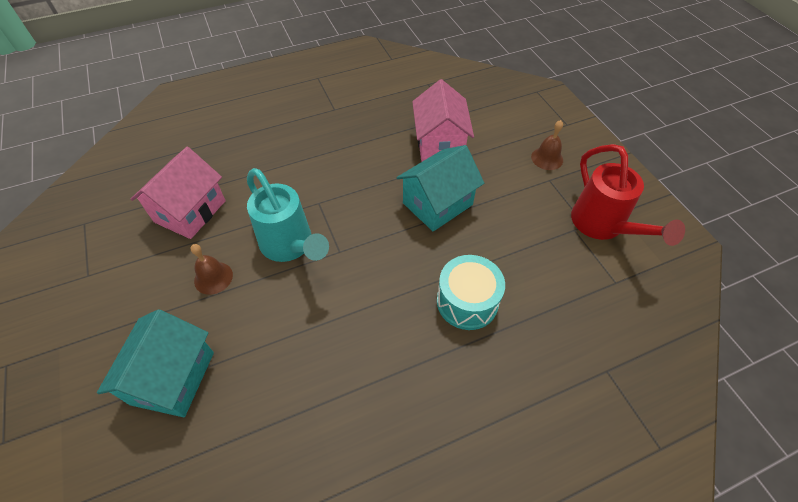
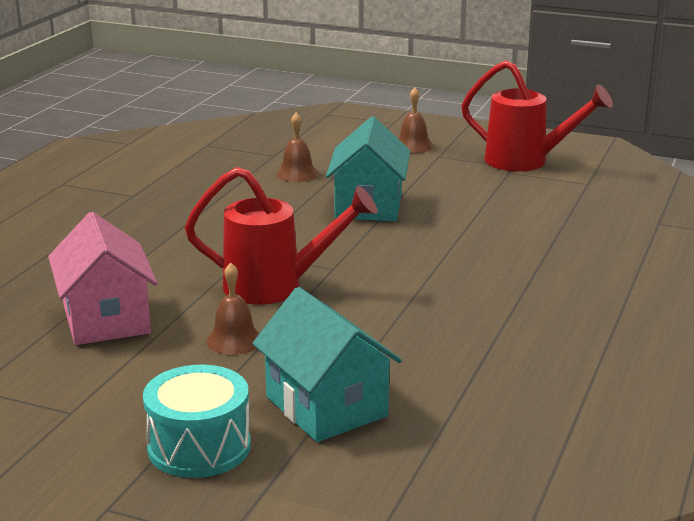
camera: 45 degrees left, 30 degrees down
(291, 246) = (276, 287): turquoise watering can -> red watering can
(439, 143) = (297, 174): pink house -> brown bell
(467, 302) = (500, 241): turquoise drum -> turquoise drum (199, 447)

